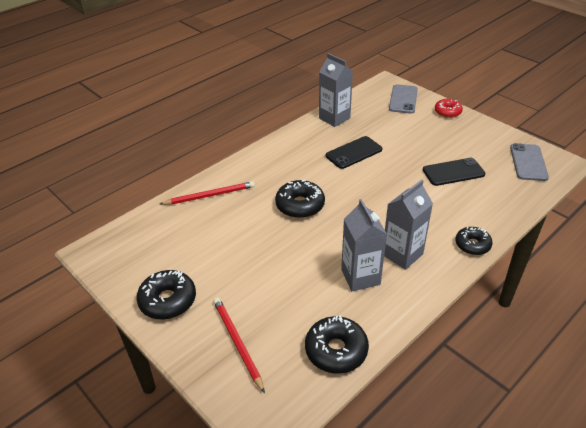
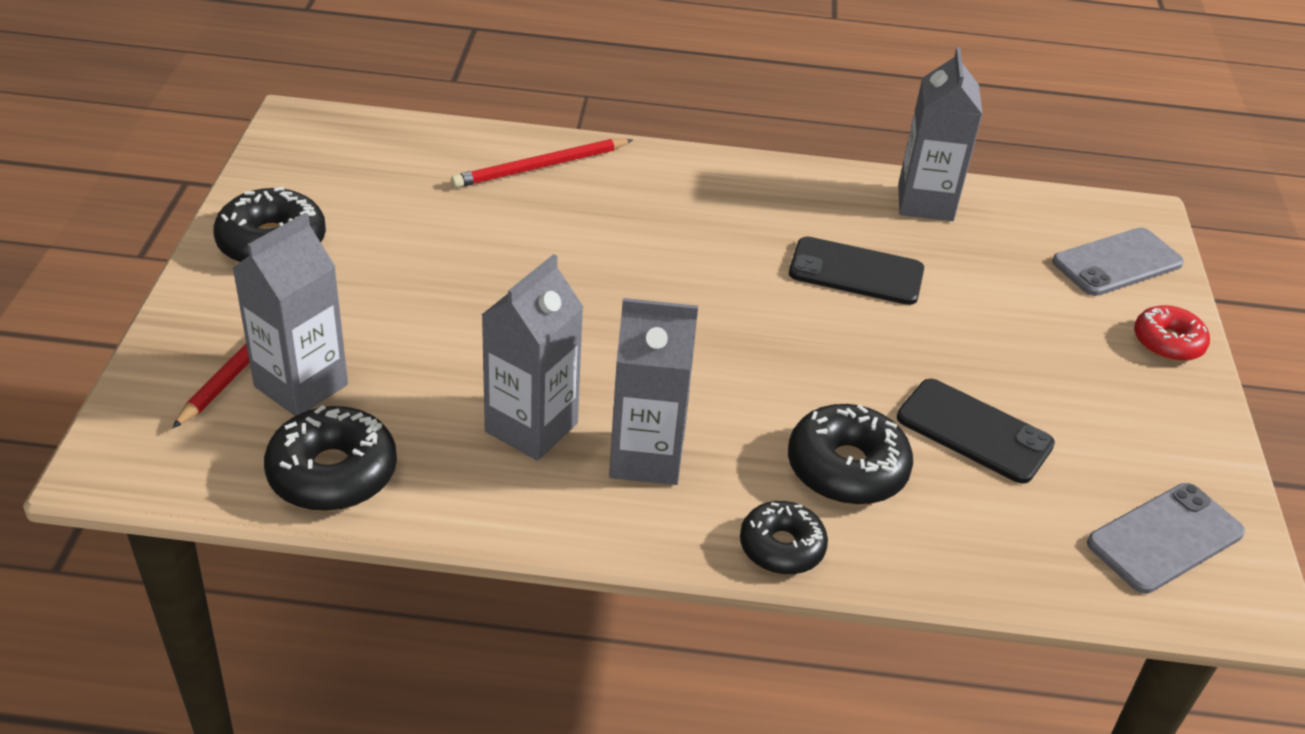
camera: 45 degrees right, 0 degrees up
(210, 195) = (540, 167): red pencil -> red pencil turned 120 degrees clockwise
(273, 335) = (301, 385): none -> grey carton
(300, 205) = (631, 273): black donut -> black donut (846, 468)

